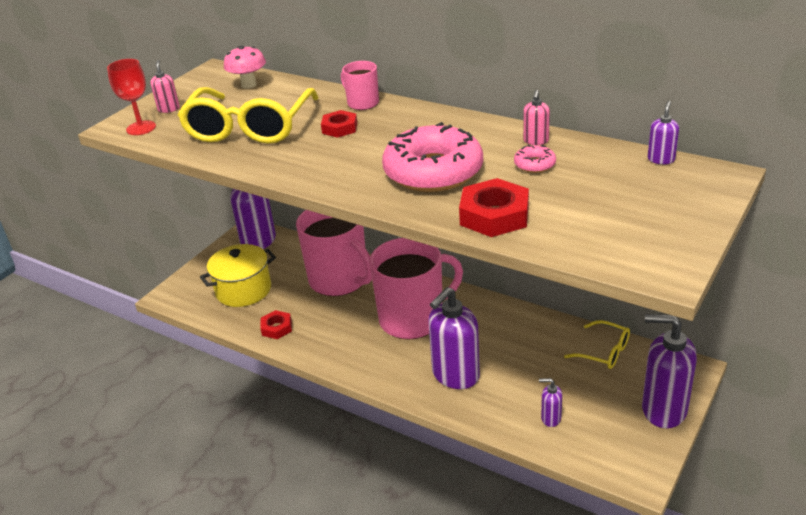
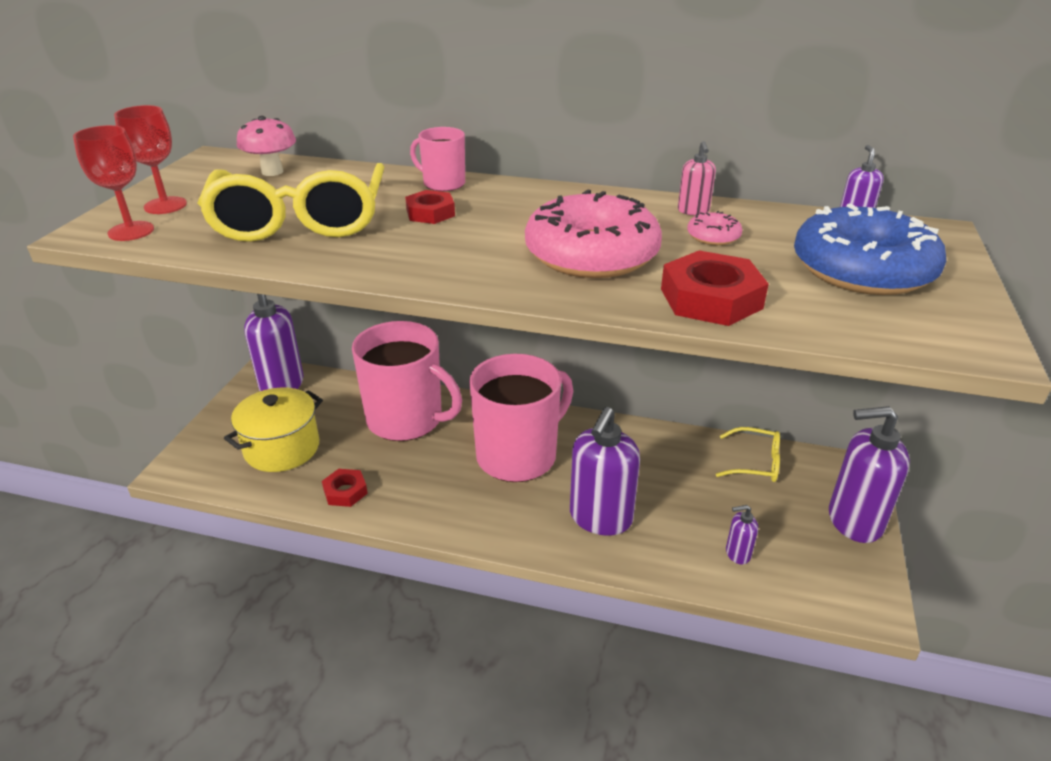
camera: 20 degrees left, 0 degrees up
(169, 109) = (165, 205): pink soap dispenser -> red goblet
(630, 202) = (862, 269): none -> blue donut

